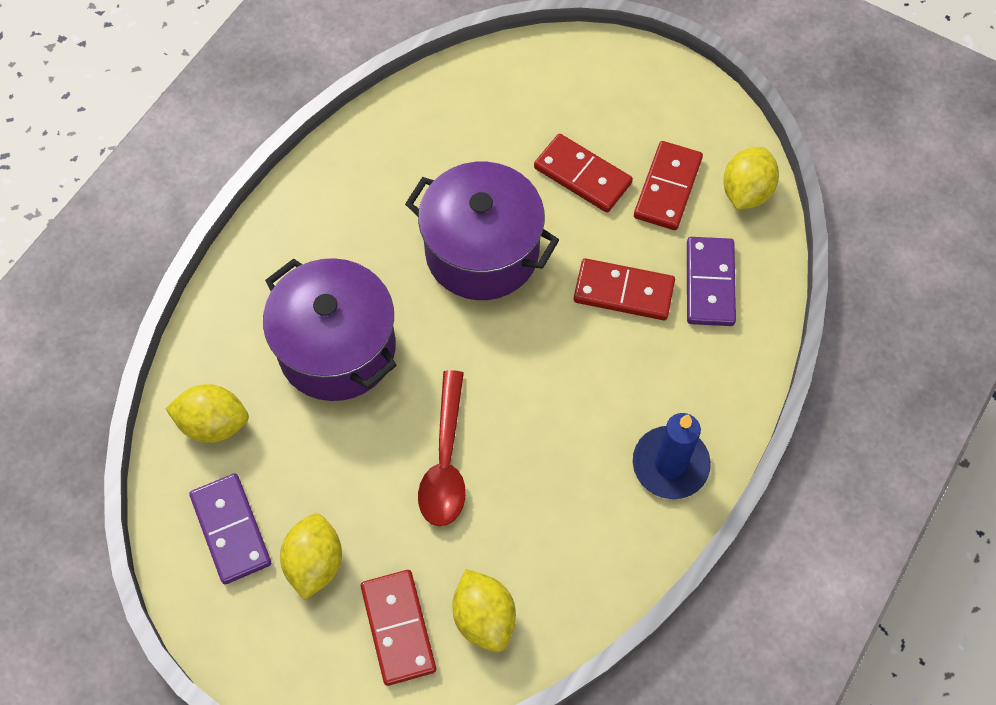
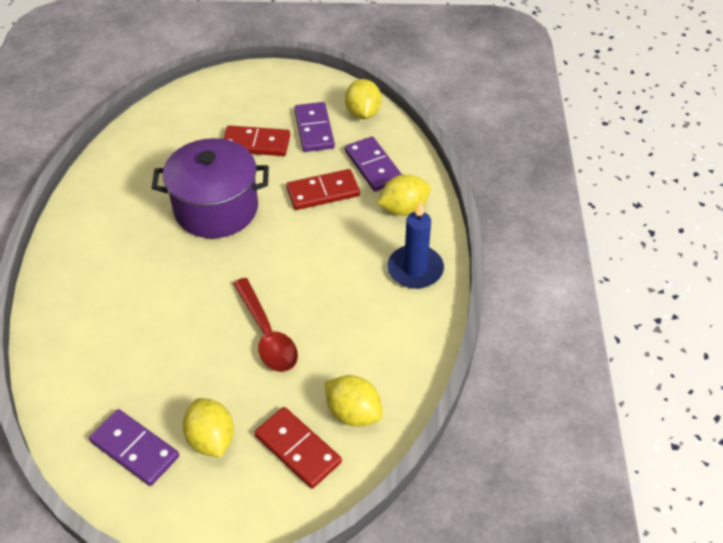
camera: 30 degrees left, 15 degrees down
(213, 424) = (81, 389): yellow lemon -> yellow lemon (403, 208)
(337, 349) = (148, 304): purple pot -> none
(667, 188) = (314, 129): red domino -> purple domino

